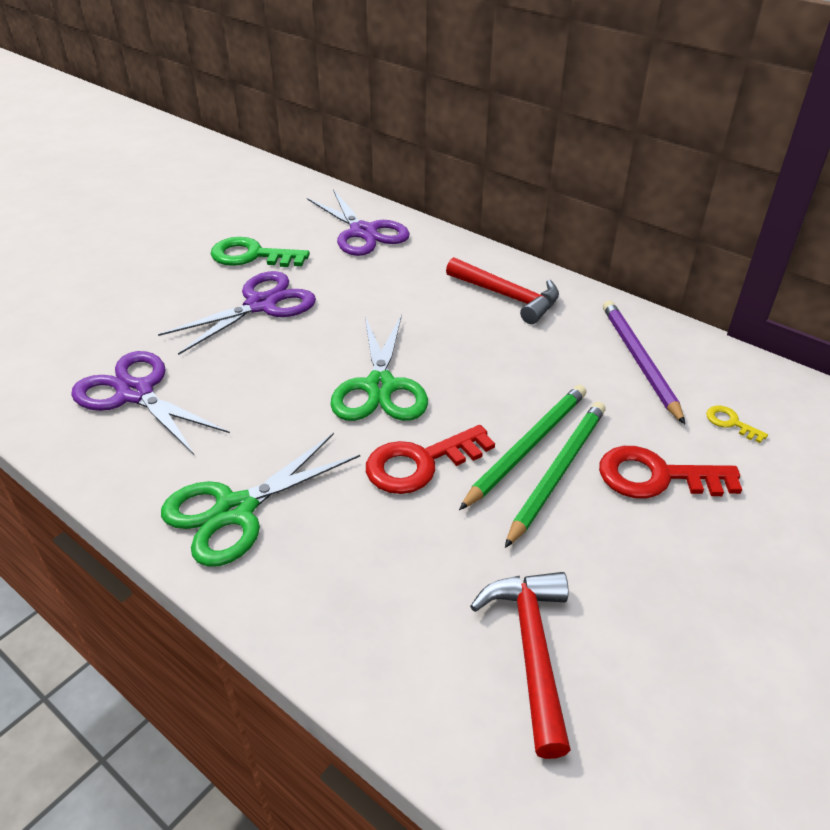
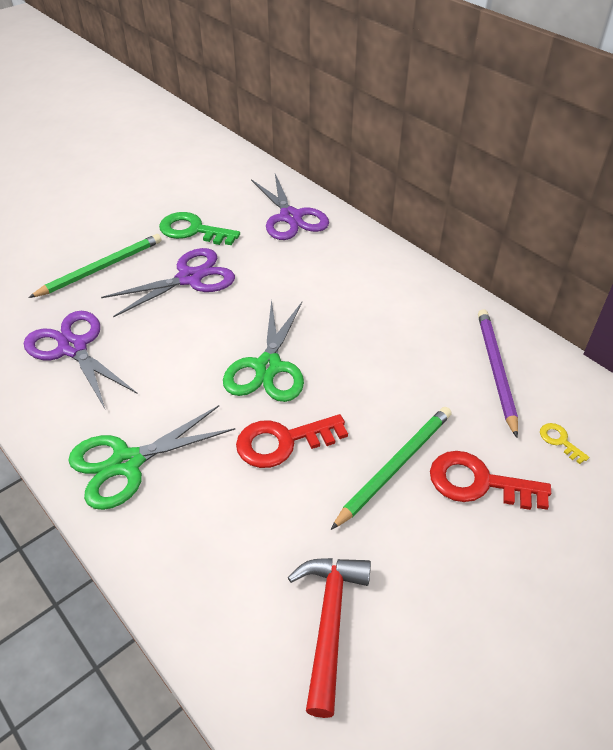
camera: 10 degrees right, 5 degrees up
(508, 297) = (398, 294): red hammer -> none
(527, 447) = (375, 439): green pencil -> green pencil (101, 268)

